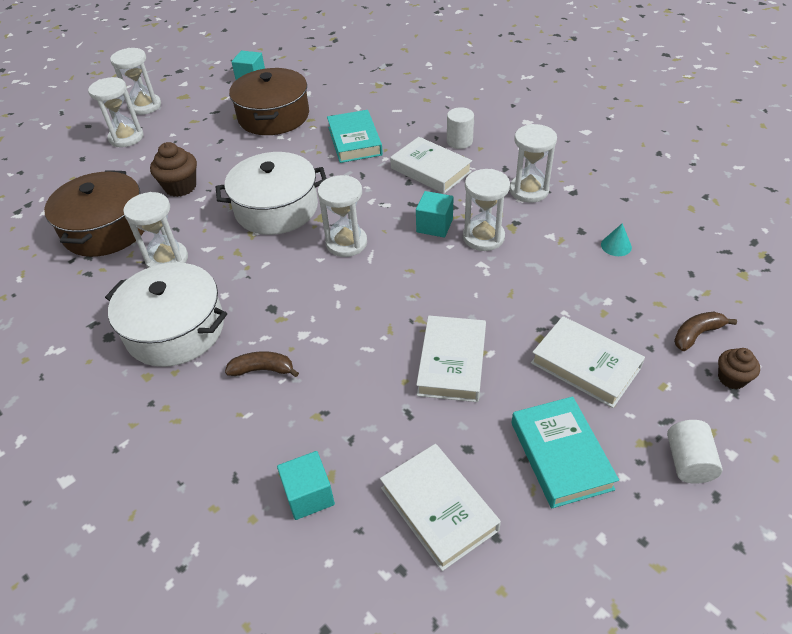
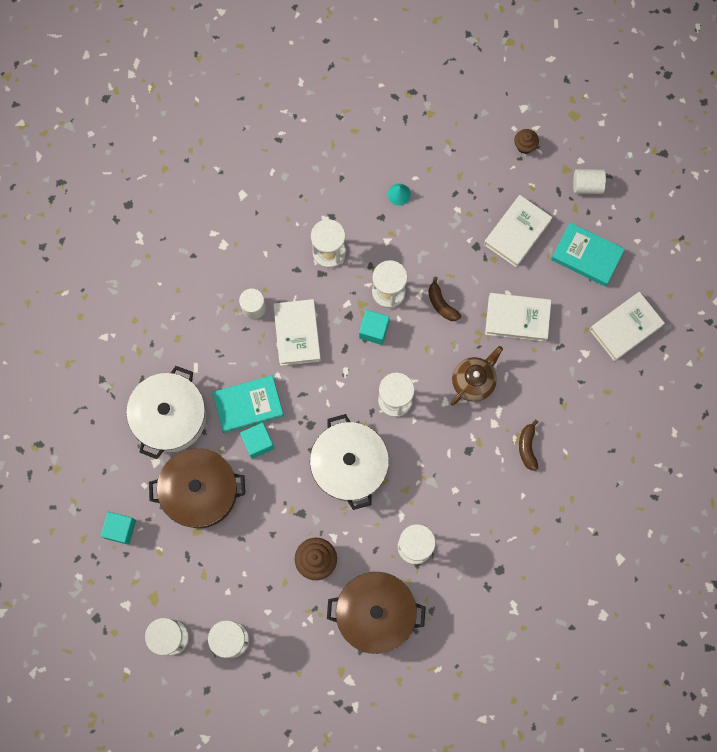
camera: 95 degrees left, 30 degrees up
(175, 329) = (491, 520): white pot -> white pot (170, 416)
(309, 495) = (621, 403): turquoise cube -> turquoise cube (258, 442)
(363, 314) = (473, 381): none -> brown teapot
(430, 170) = (297, 333): white book -> white book turned 45 degrees counterclockwise
(560, 455) = (586, 256): turquoise book -> turquoise book turned 45 degrees clockwise
(696, 334) = (488, 158): brown banana -> brown banana (441, 304)

